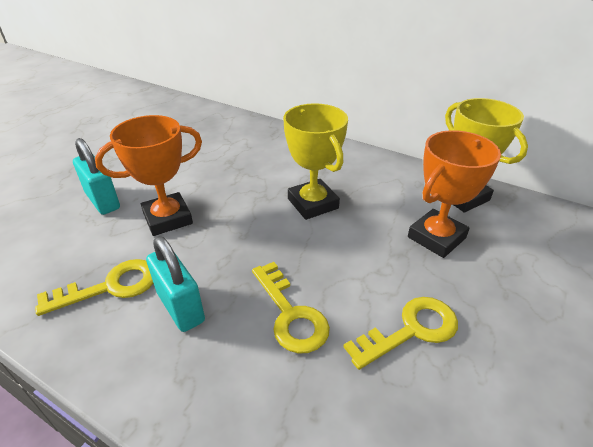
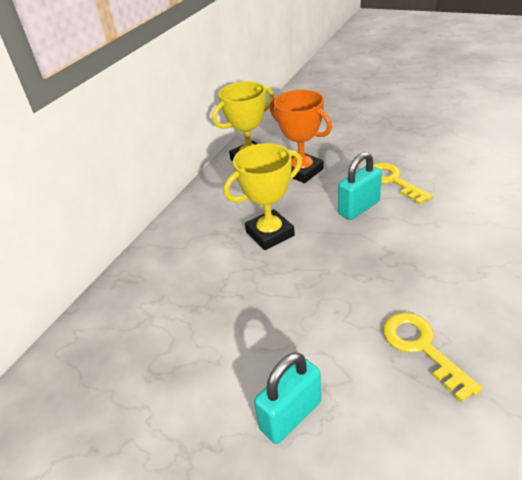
camera: 90 degrees left, 0 degrees up
(168, 218) = (312, 335): orange trophy -> none
(180, 307) = (422, 290): turquoise padlock -> turquoise padlock (359, 208)
(290, 314) = (402, 230): yellow key -> none

